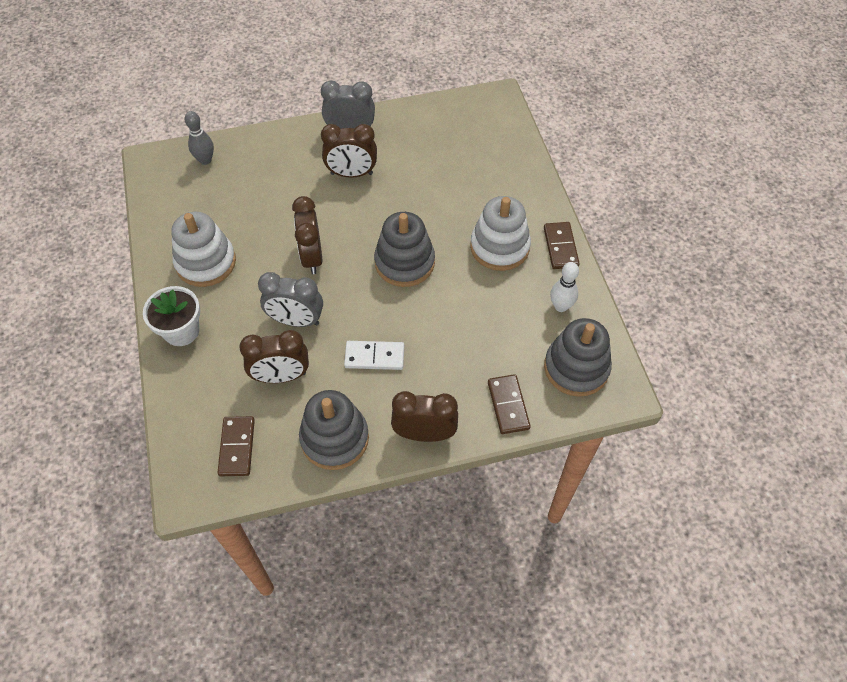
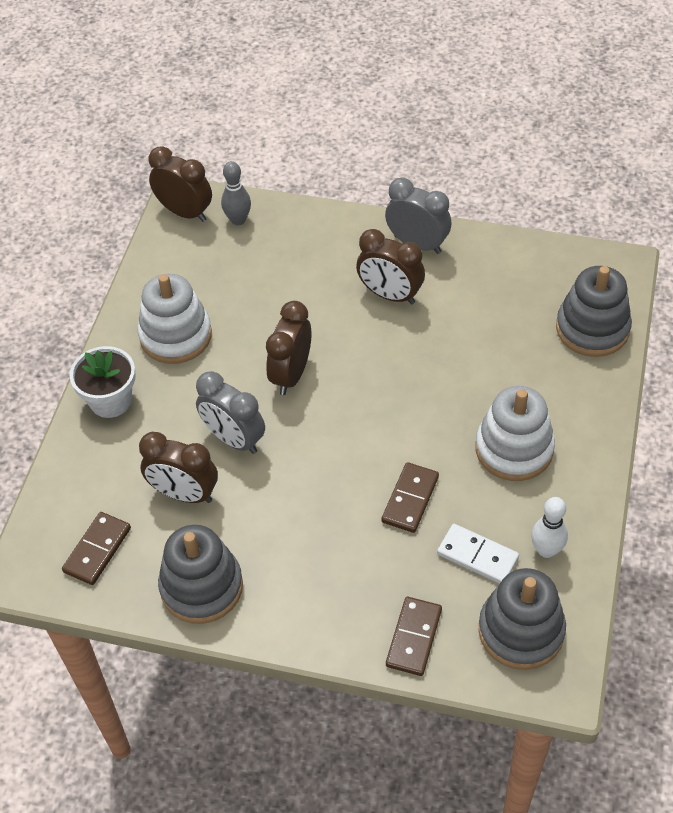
camera: 30 degrees right, 5 degrees down
(374, 357) = (295, 516): white domino -> white domino (477, 556)
(404, 262) = (391, 422): grey stacking toy -> grey stacking toy (592, 328)
(424, 434) = (300, 626): brown clock -> brown clock (185, 212)
(560, 247) = (589, 479): brown domino -> brown domino (410, 499)

